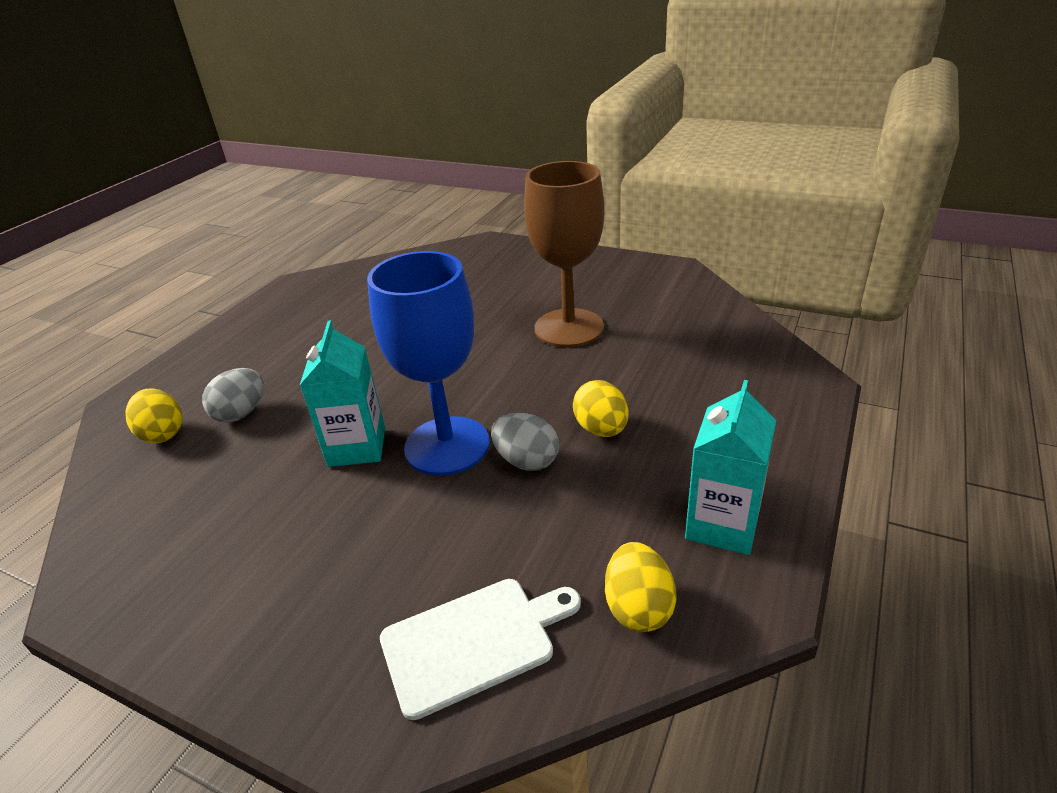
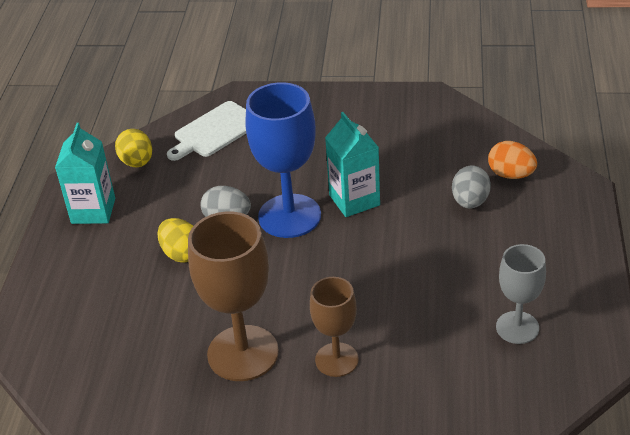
camera: 160 degrees right, 5 degrees up
(163, 433) = (511, 175): yellow egg -> orange egg
(331, 306) = (517, 327): none -> grey goblet
(490, 311) = (336, 360): none -> brown goblet

